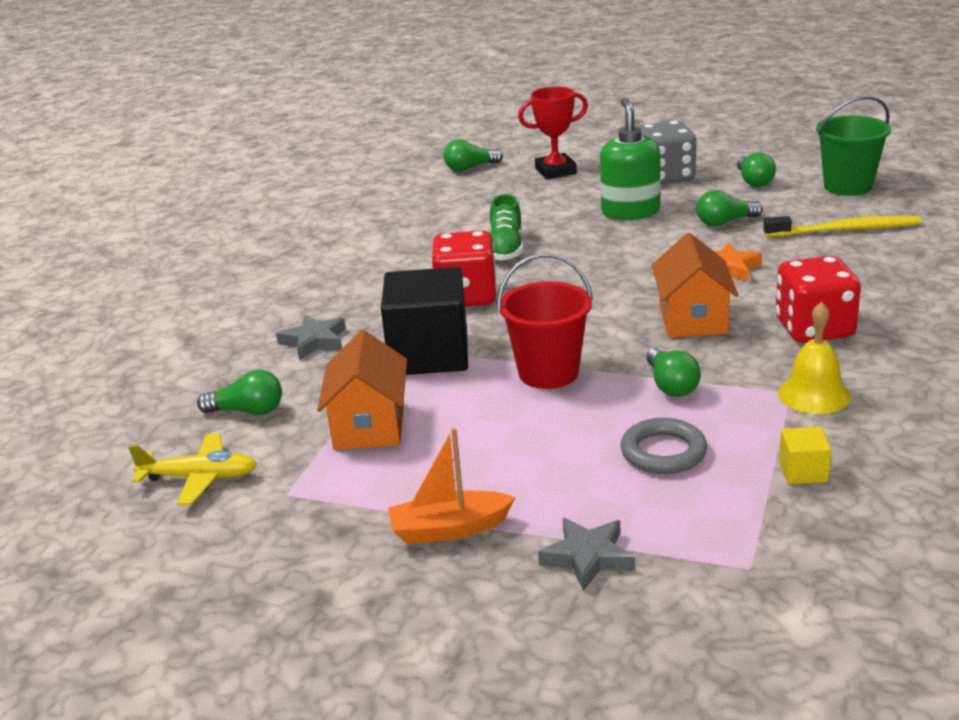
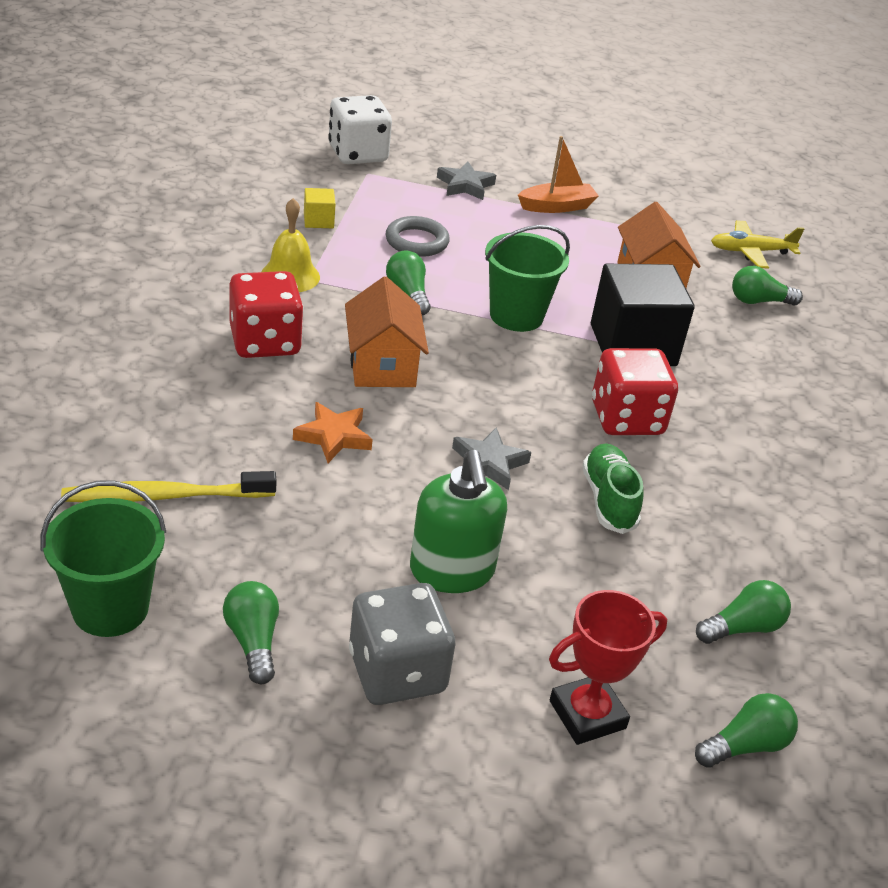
camera: 165 degrees right, 10 degrees up
(314, 341) = (754, 370): grey star -> grey star (489, 463)
(548, 373) = (516, 315): red bucket -> green bucket
(725, 222) = (320, 530): green light bulb -> green light bulb (742, 627)
(775, 611) = (358, 154): none -> white dice

